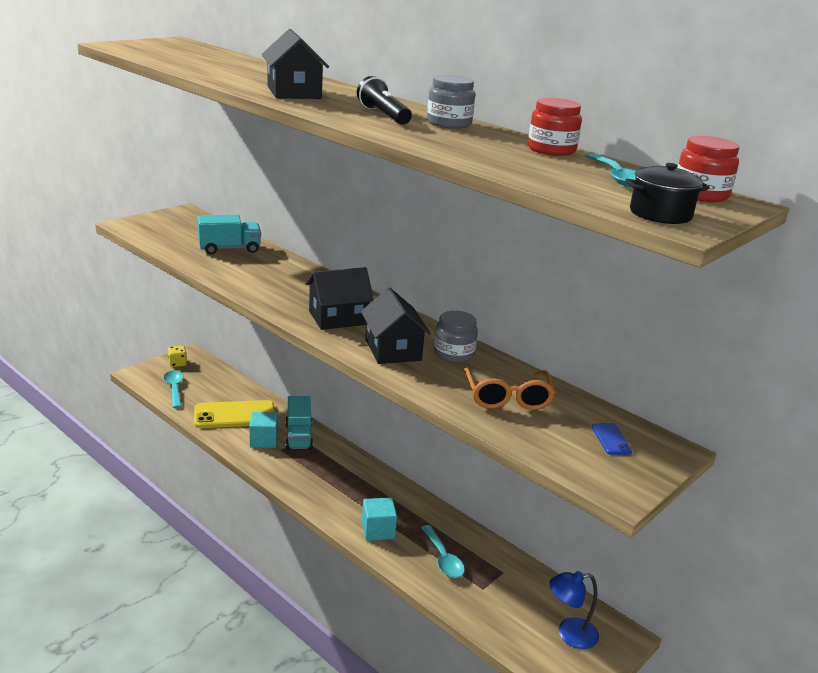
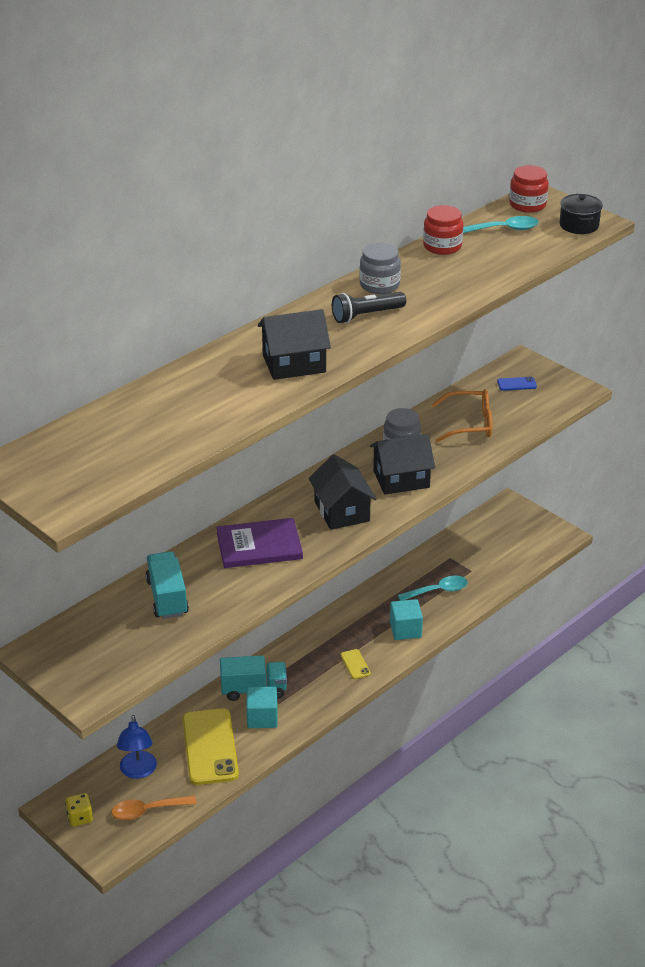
camera: 85 degrees left, 10 degrees up
(174, 389) = (147, 811): turquoise spoon -> orange spoon
(289, 282) = (259, 546): none -> purple book
(327, 494) = (355, 664): none -> yellow phone
(569, 634) = (512, 530): blue lamp -> blue lamp (138, 771)

